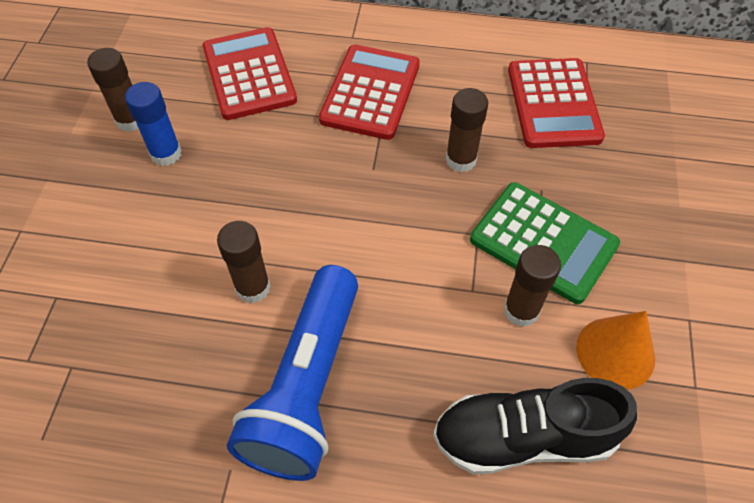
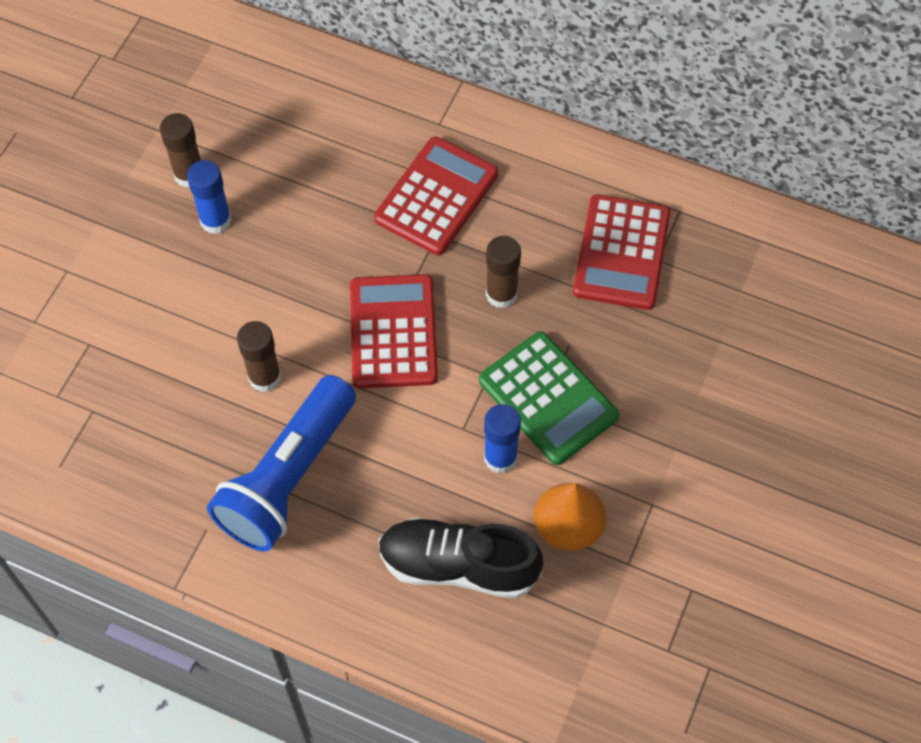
camera: 15 degrees right, 5 degrees up
(249, 74) = (319, 146): red calculator -> red calculator (393, 332)
(521, 310) = (500, 458): brown glue stick -> blue glue stick

